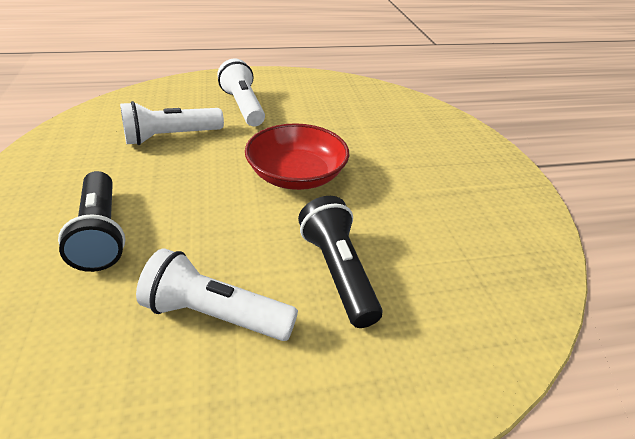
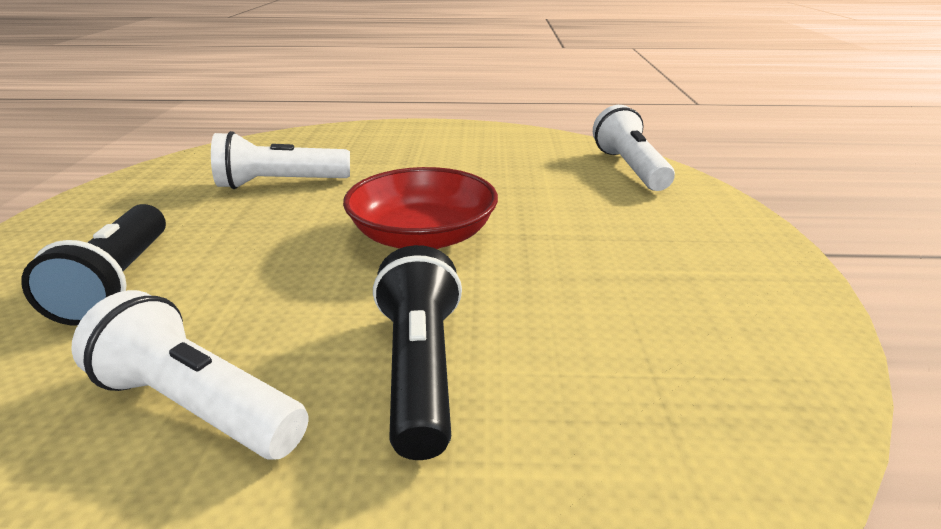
camera: 15 degrees right, 10 degrees down
(243, 106) = (393, 157): white flashlight -> white flashlight (629, 168)

